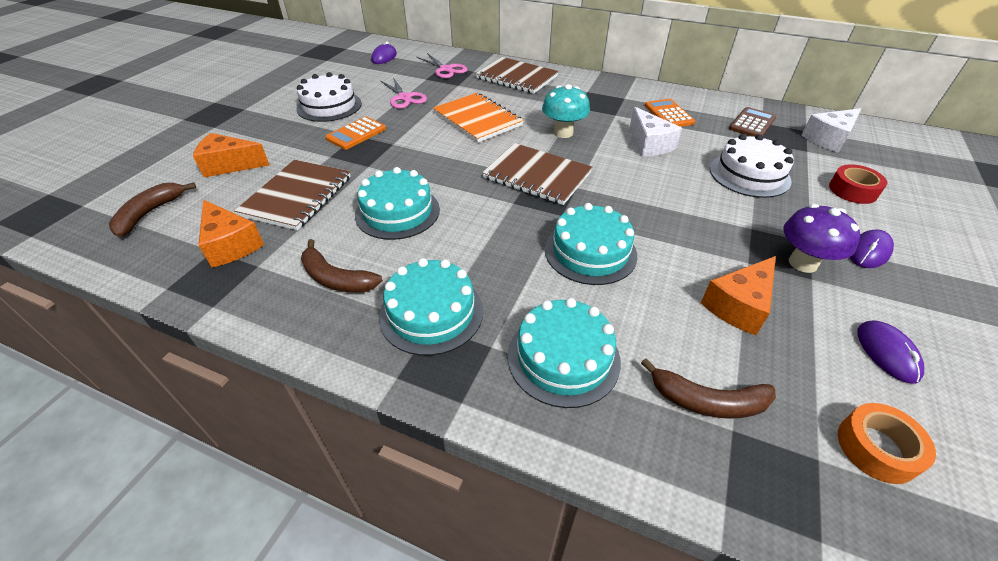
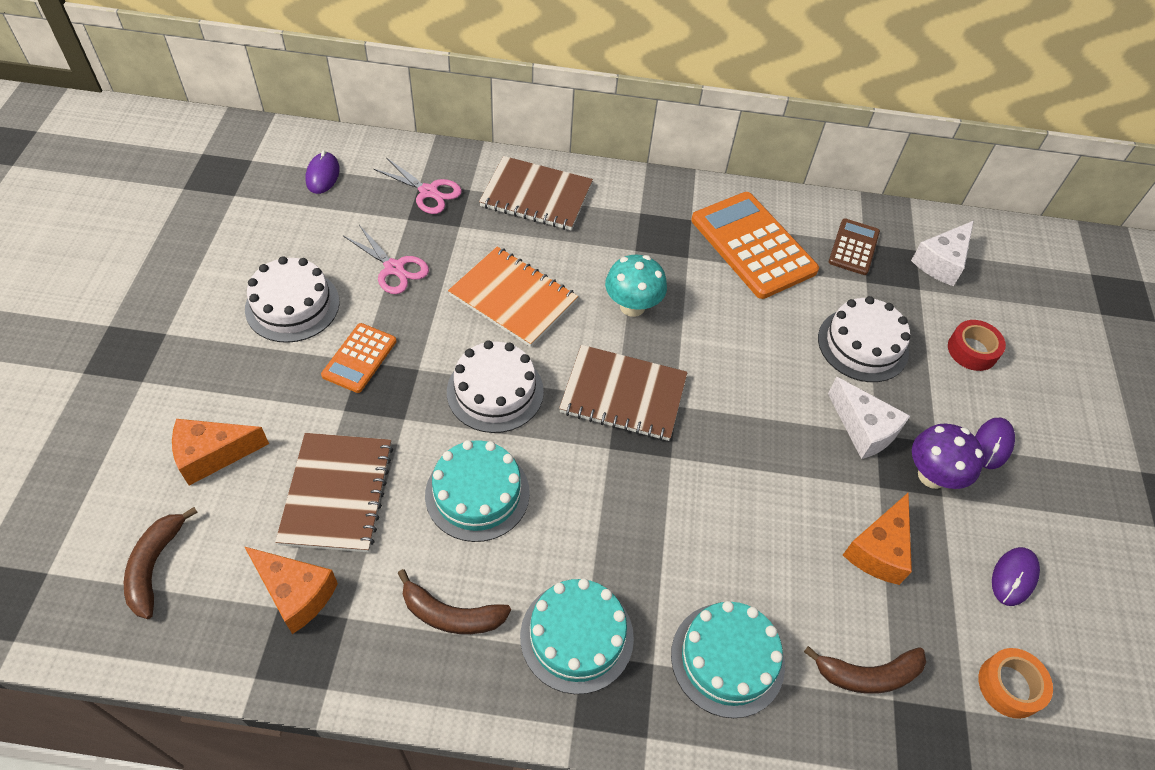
camera: 20 degrees left, 10 degrees up
(440, 161) = (495, 391): none -> white cake
(590, 252) = (717, 508): turquoise cake -> none
(649, 144) = (741, 310): white cheese -> white cheese (863, 429)
(669, 114) = (753, 245): orange calculator -> orange calculator, size x1.87
(887, 353) = (1014, 577): purple mouse -> purple mouse turned 60 degrees clockwise

